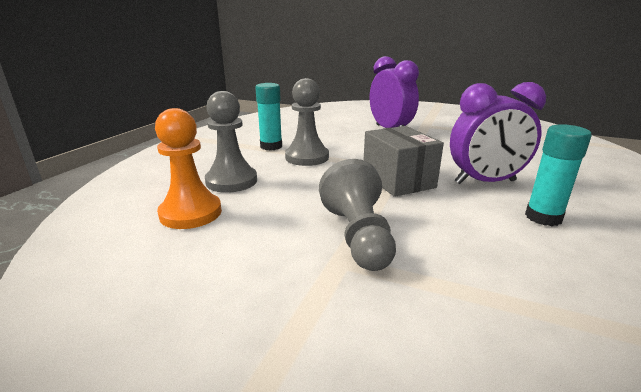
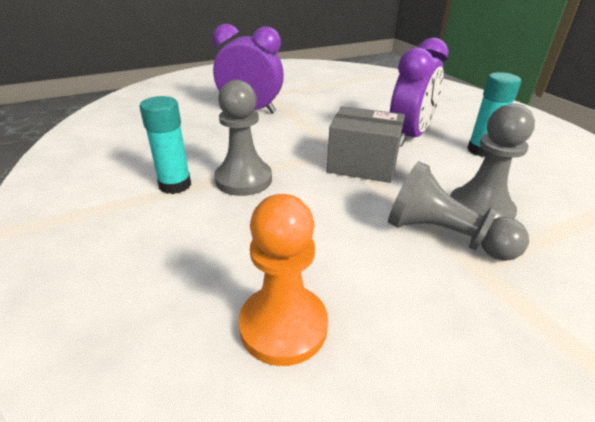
camera: 50 degrees left, 10 degrees up
(231, 181) = (233, 256): grey pawn -> grey pawn (479, 210)

